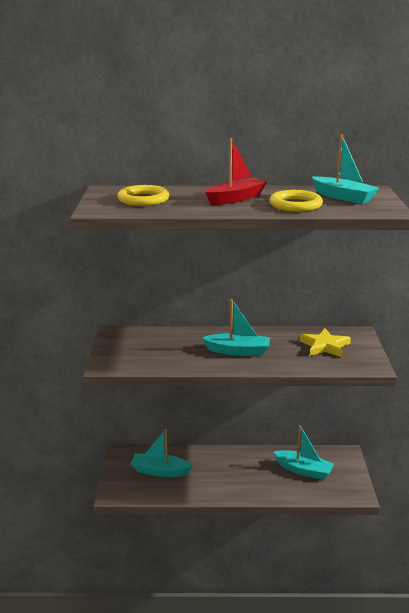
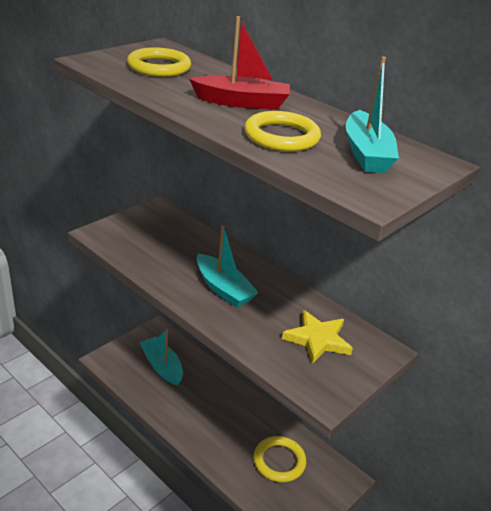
camera: 40 degrees right, 10 degrees up
(303, 470) = (279, 461): turquoise boat -> yellow ring

